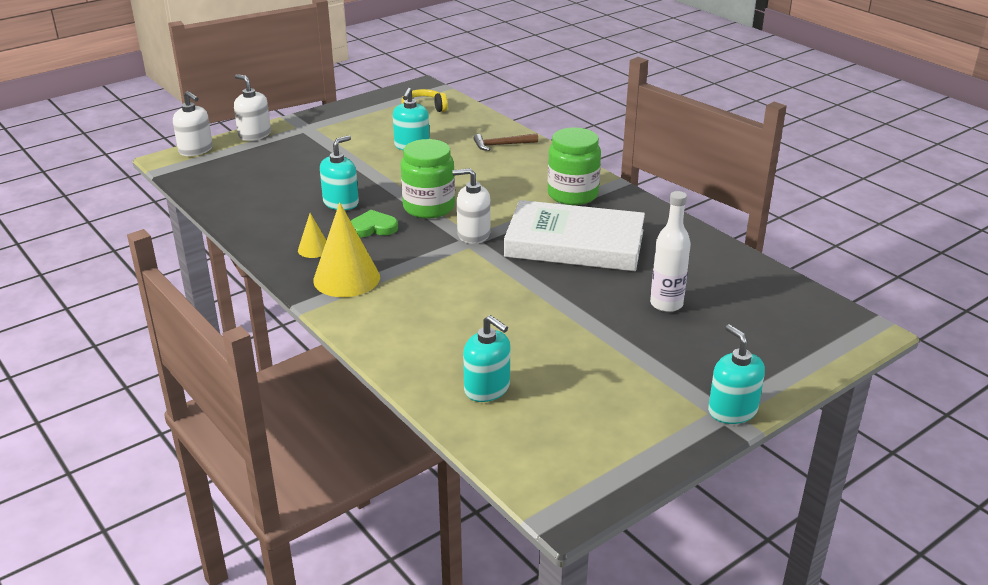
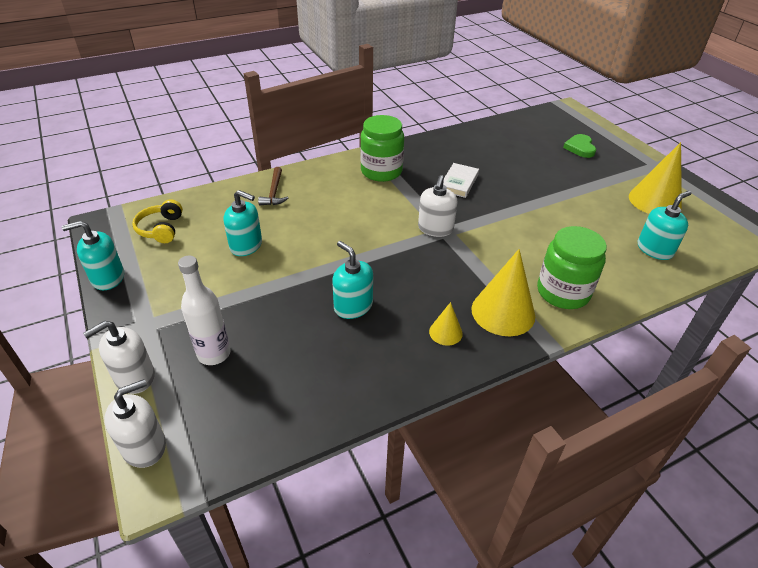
camera: 80 degrees left, 10 degrees up
(373, 227) = (410, 287): green heart -> green heart (580, 148)
(429, 207) = (380, 248): green jar -> green jar (563, 292)
(574, 243) = (459, 183): white book -> white book, size x0.44
(610, 401) = (654, 201): none -> yellow cone
(666, 304) = (542, 161): white bottle -> white bottle (214, 354)
(732, 410) = (653, 162): turquoise soap dispenser -> turquoise soap dispenser (108, 278)

